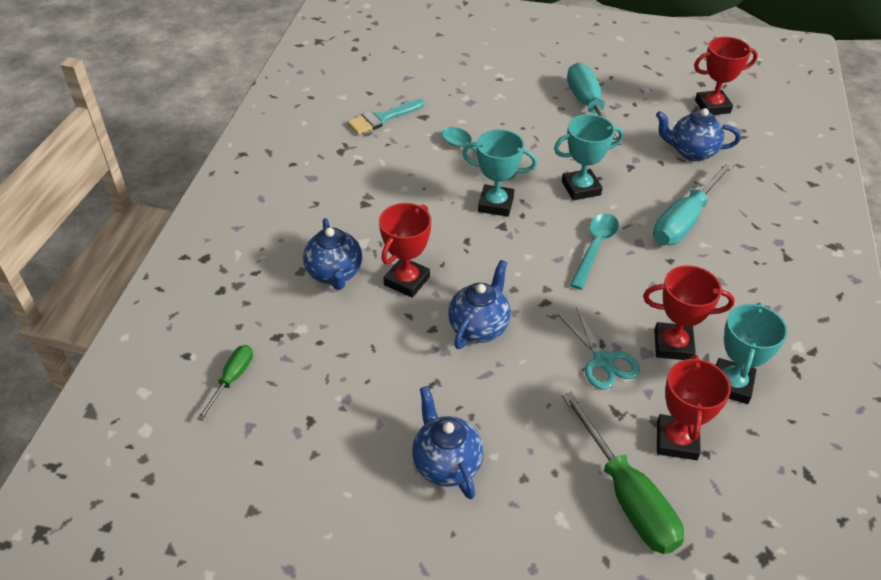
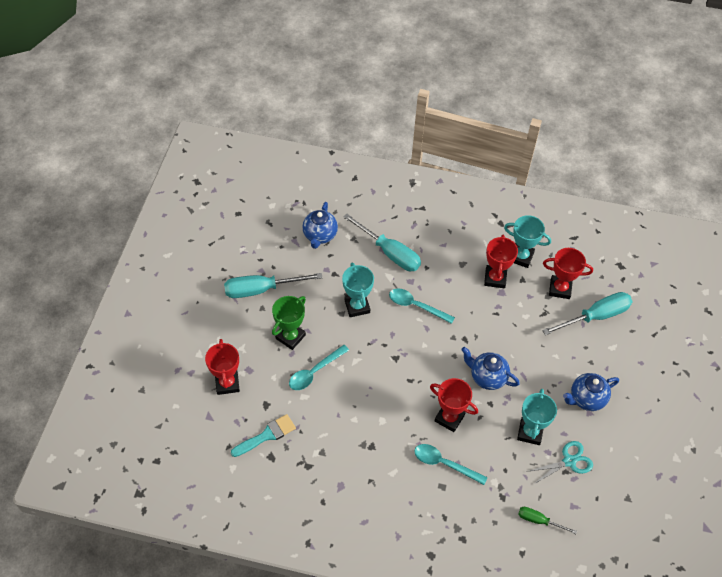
camera: 90 degrees left, 10 degrees up
(334, 274) = (444, 464): blue teapot -> turquoise spoon
(382, 118) = (267, 435): turquoise brush -> turquoise brush turned 90 degrees counterclockwise
(496, 204) = (373, 360): turquoise trophy -> turquoise trophy (530, 432)
(521, 132) = (290, 337): none -> green trophy
(603, 360) = (509, 314): turquoise scissors -> turquoise scissors (569, 461)
(627, 495) = (595, 316): green screwdriver -> turquoise screwdriver
(712, 106) = (268, 213): red trophy -> red trophy (227, 383)

